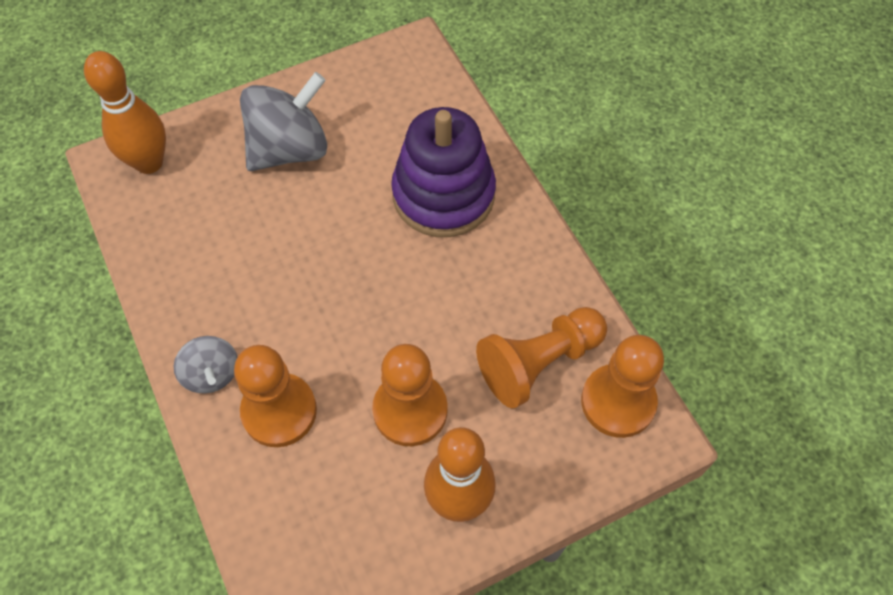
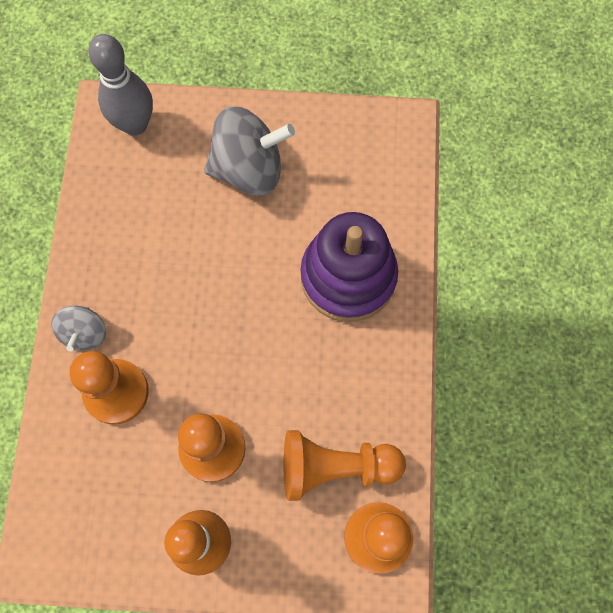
camera: 30 degrees right, 10 degrees up
(149, 162) = (135, 124): orange bowling pin -> grey bowling pin

